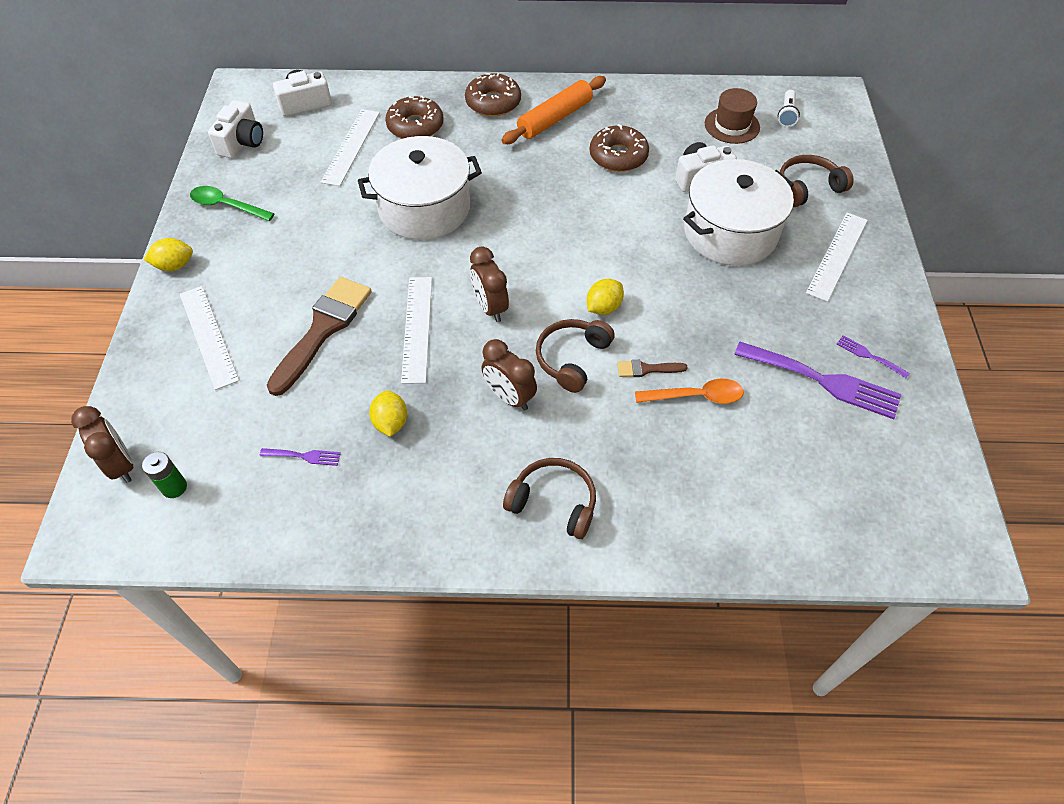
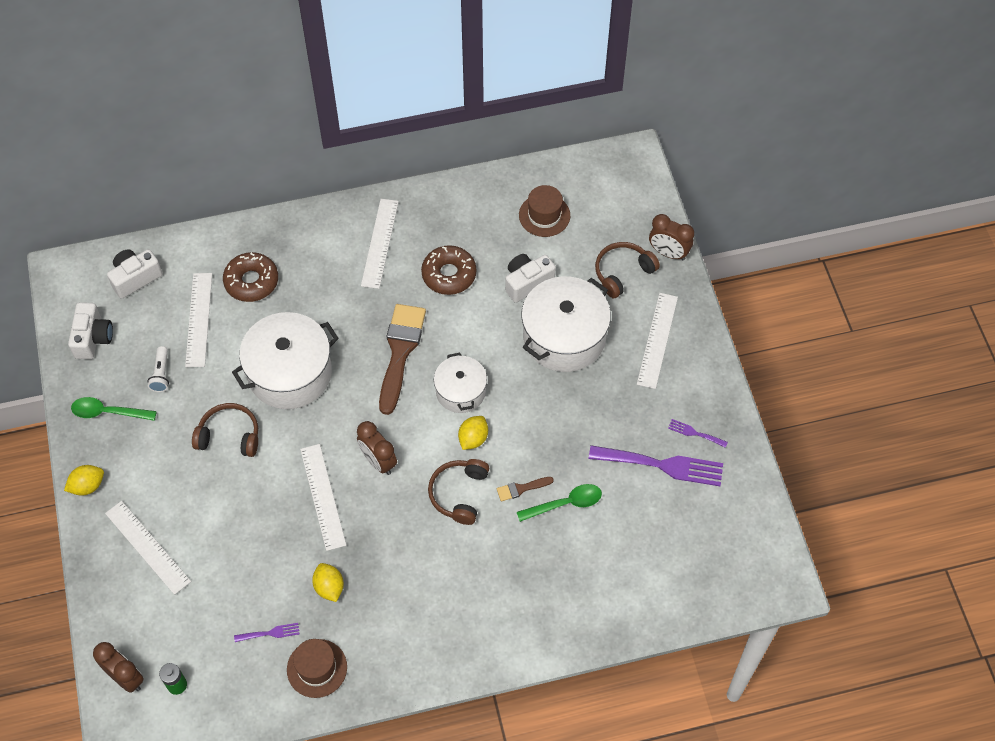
camera: 15 degrees left, 5 degrees up
(323, 329) = (243, 517): brown brush -> brown brush (400, 352)
(343, 509) = (317, 668): none -> brown hat
(493, 102) = (317, 236): brown donut -> none
(509, 397) = (417, 541): brown clock -> brown clock (668, 253)
(554, 118) = (380, 243): orange rolling pin -> white ruler
(554, 502) = (476, 621): brown headphones -> brown headphones (229, 436)
(602, 260) = (460, 391): none -> white pot
(696, 396) = (565, 504): orange spoon -> green spoon
(786, 115) = (592, 191): white flashlight -> white flashlight (161, 374)

